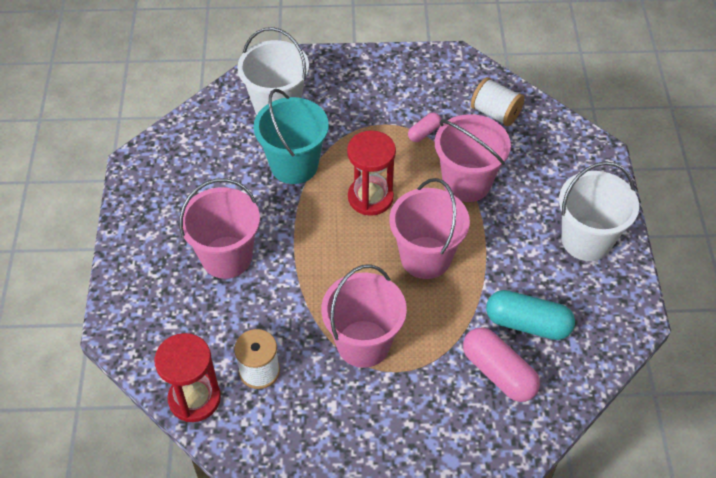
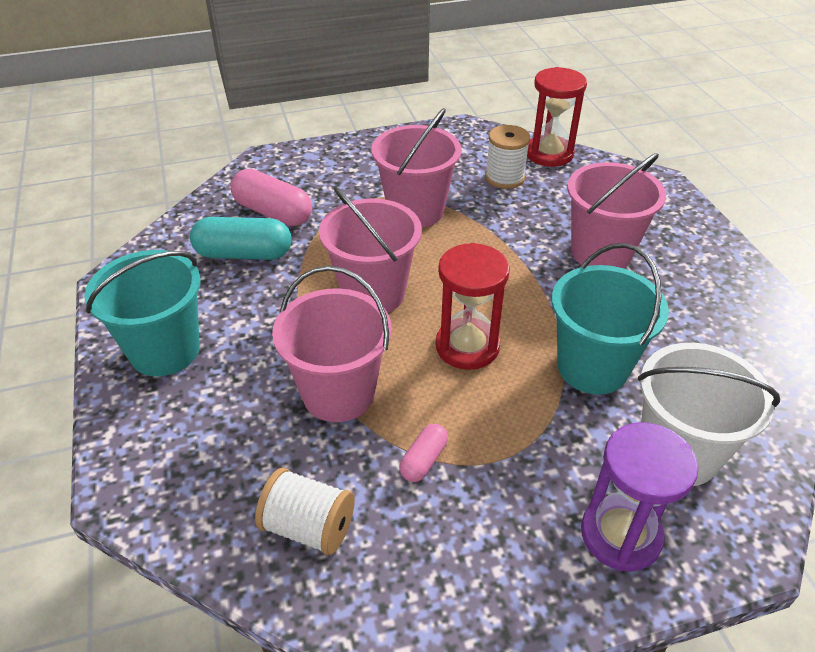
camera: 165 degrees right, 10 degrees down
(334, 78) = (620, 535): none -> purple hourglass
(586, 240) = (165, 350): white bucket -> turquoise bucket

